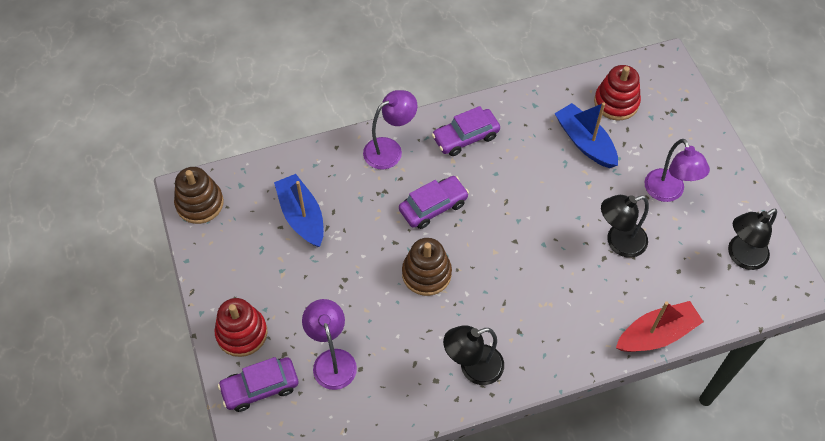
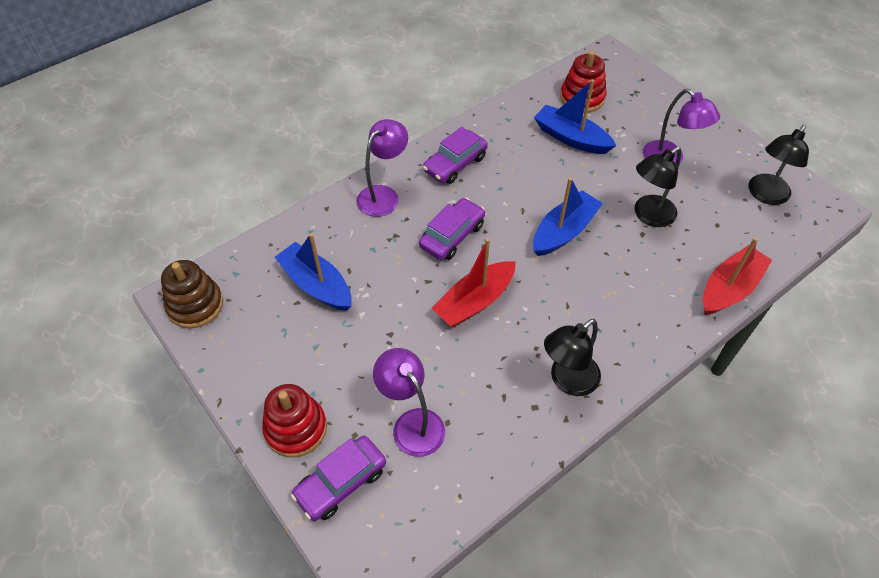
camera: 20 degrees left, 5 degrees down
(426, 273) = (475, 301): brown stacking toy -> red boat
(533, 233) = (563, 231): none -> blue boat

